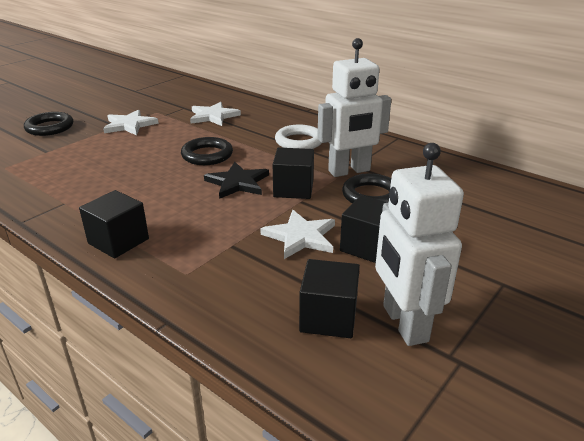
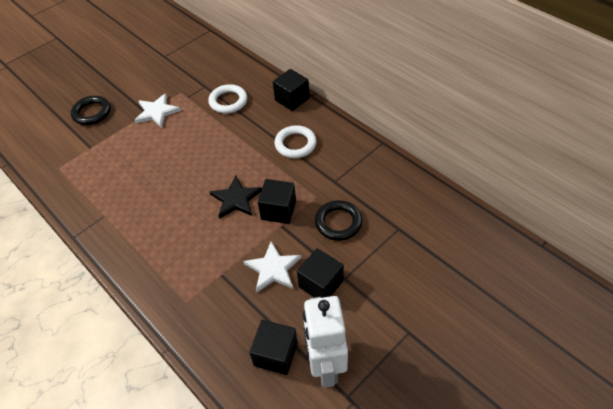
camera: 10 degrees right, 20 degrees up
(118, 241) = (141, 263): black cube -> black cube (292, 99)
(207, 155) = (216, 160): black ring -> none
(213, 116) = (228, 101): white star -> white ring
(349, 171) = (328, 189): white robot -> none

